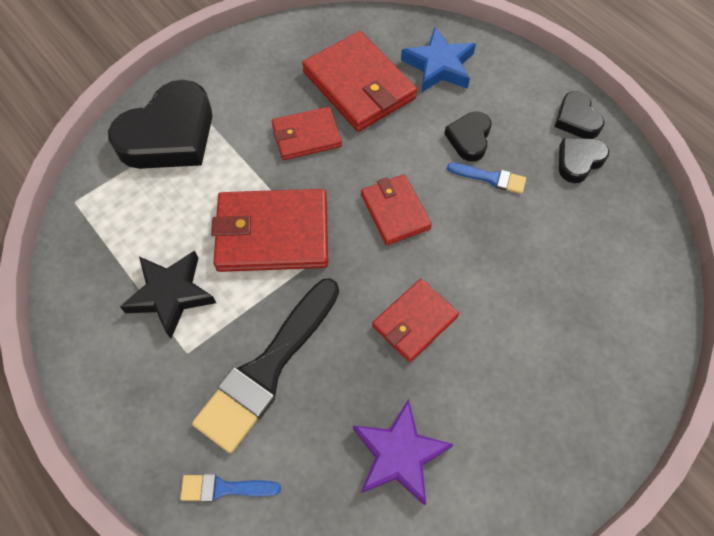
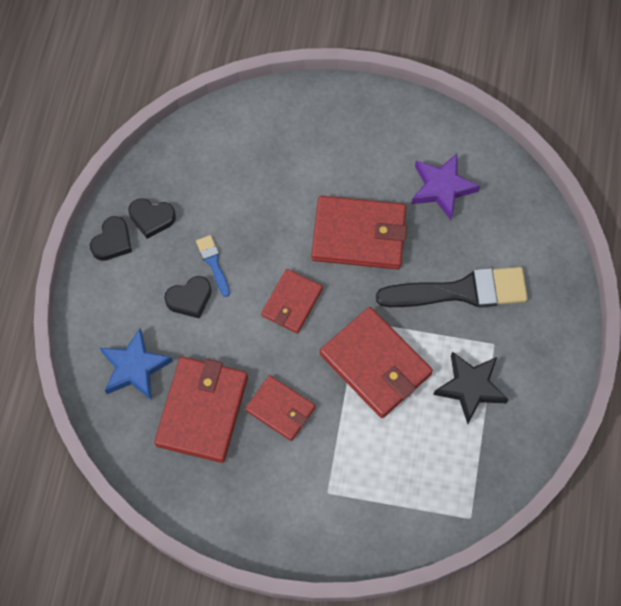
camera: 130 degrees left, 5 degrees up
(169, 135) = (363, 507): black heart -> none
(224, 488) = (539, 258): blue brush -> none
(414, 321) = (359, 235): red wallet -> red wallet, size x1.65

